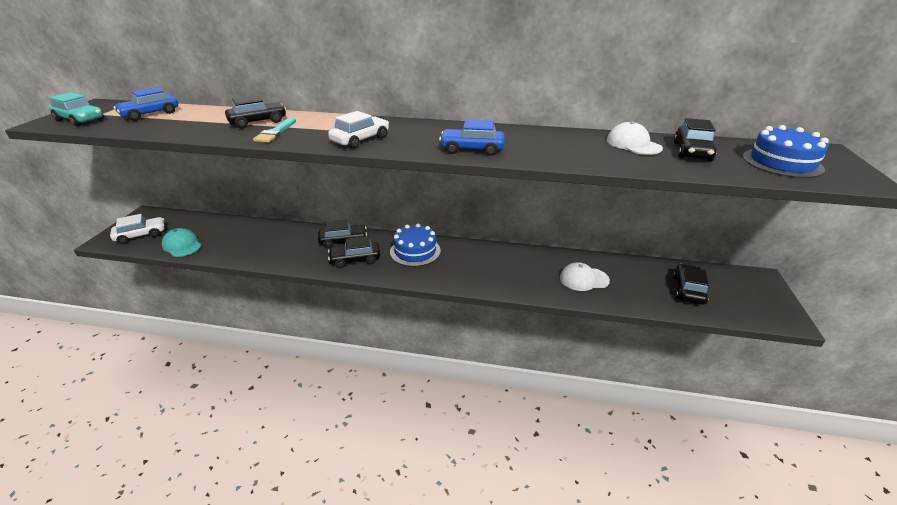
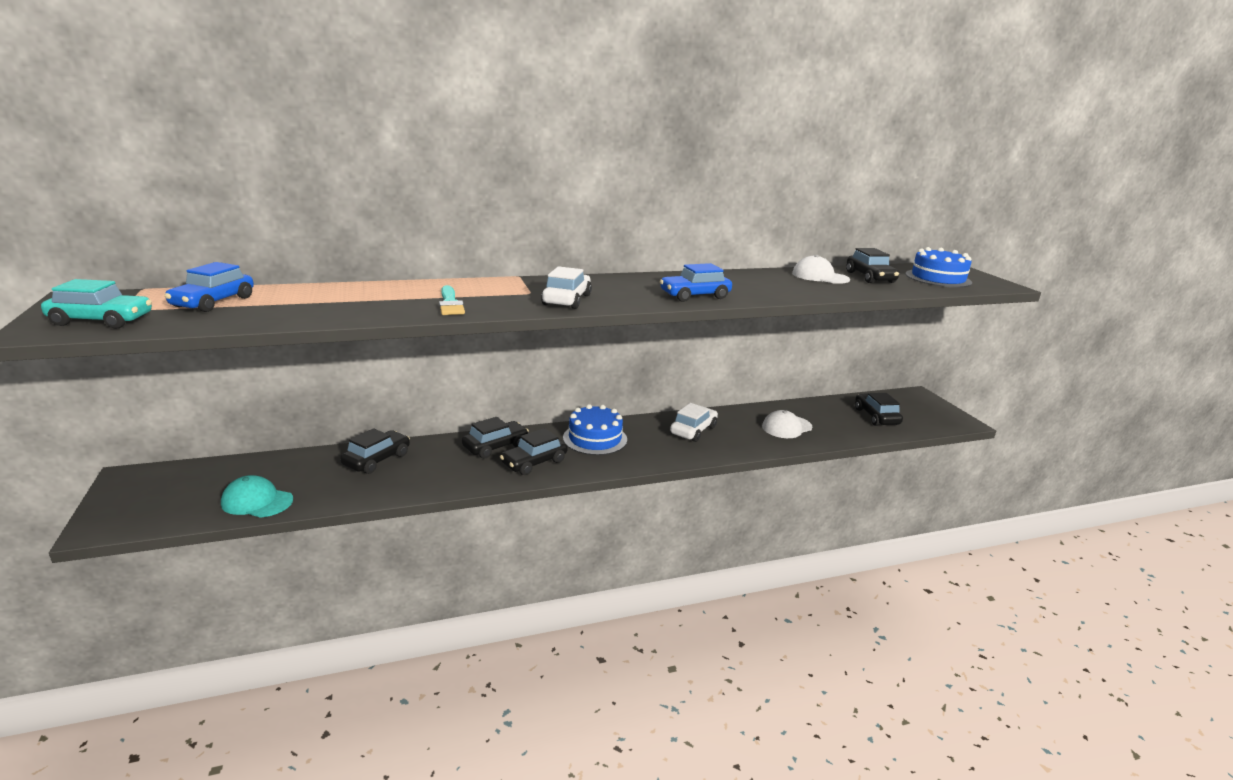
camera: 30 degrees left, 10 degrees down
(141, 235) = (162, 505): white car -> white car (693, 430)
(258, 122) = (402, 295): black car -> black car (377, 459)

